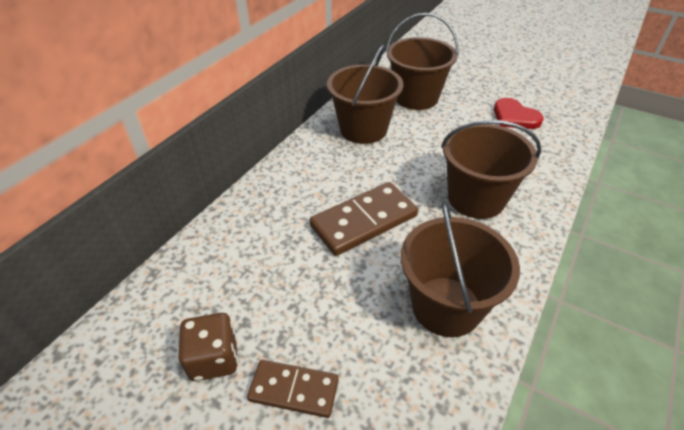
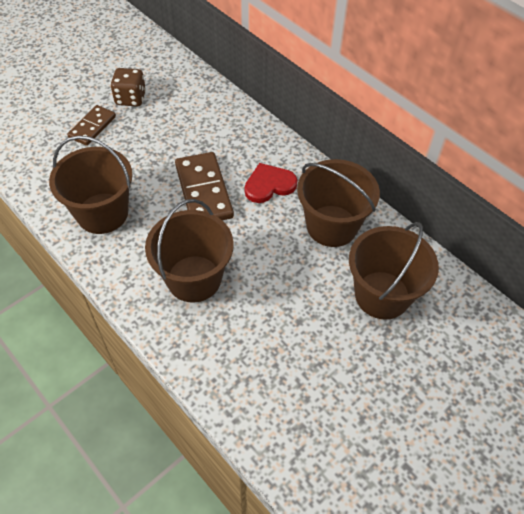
camera: 105 degrees right, 10 degrees up
(514, 117) = (310, 384): red heart -> red heart (269, 185)

